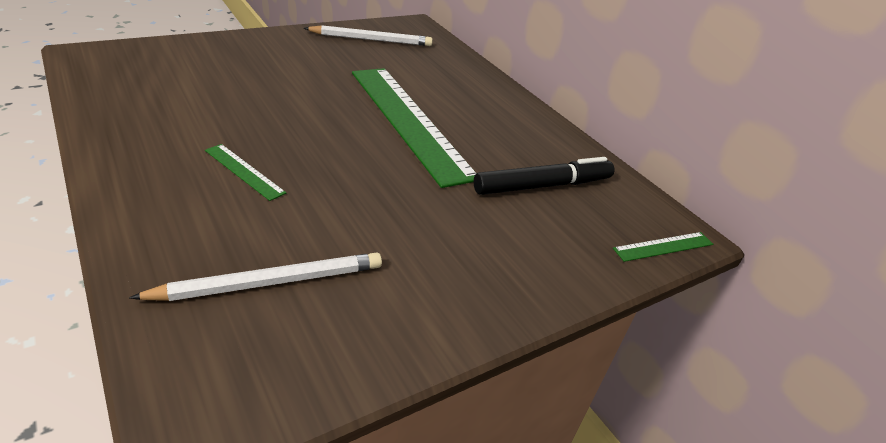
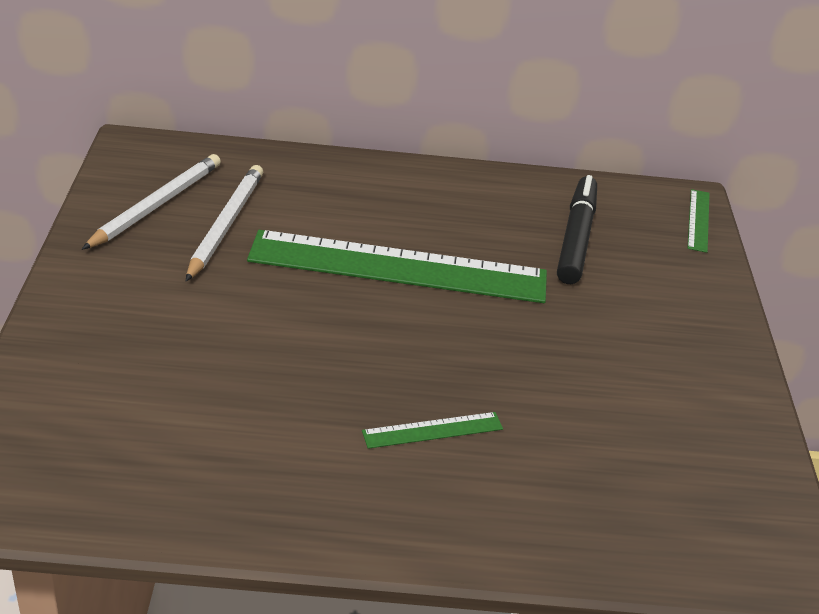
camera: 55 degrees left, 0 degrees up
(270, 282) = (637, 472): white pencil -> white pencil (225, 225)

